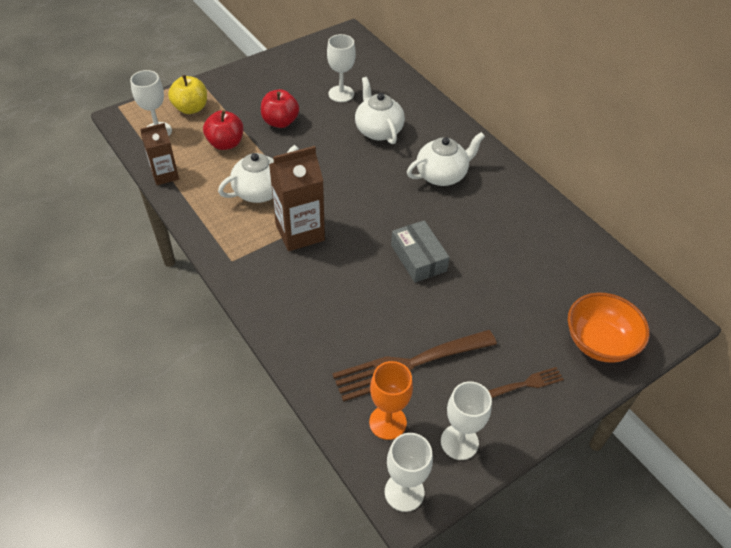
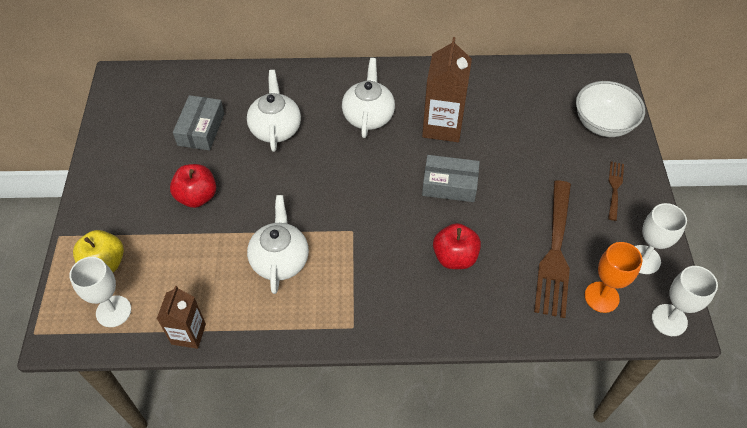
camera: 55 degrees left, 5 degrees up
(225, 143) = (188, 258): red apple -> red apple (455, 257)
(300, 232) = (358, 255): brown carton -> brown carton (442, 126)
(341, 94) = (201, 129): white goblet -> grey box
(378, 130) = (276, 129): white teapot -> white teapot turned 75 degrees clockwise
(599, 342) = (603, 124): orange bowl -> white bowl

